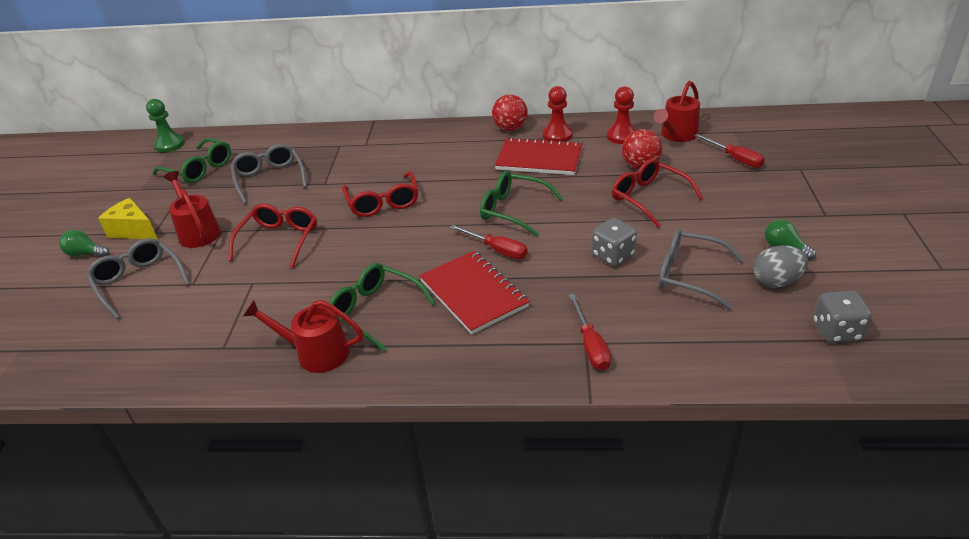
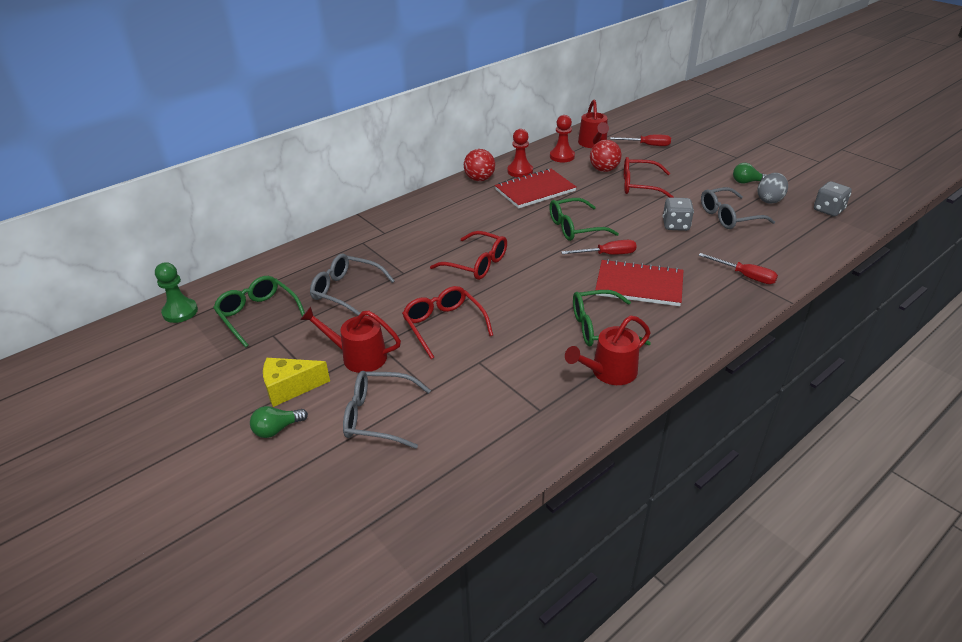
camera: 45 degrees left, 0 degrees up
(199, 169) = (258, 315): green glasses -> green glasses turned 120 degrees counterclockwise

